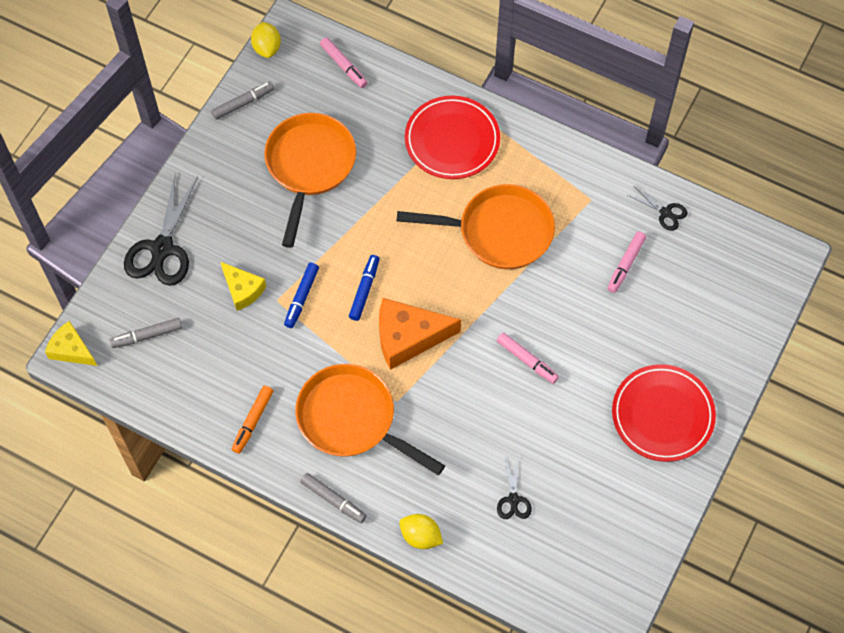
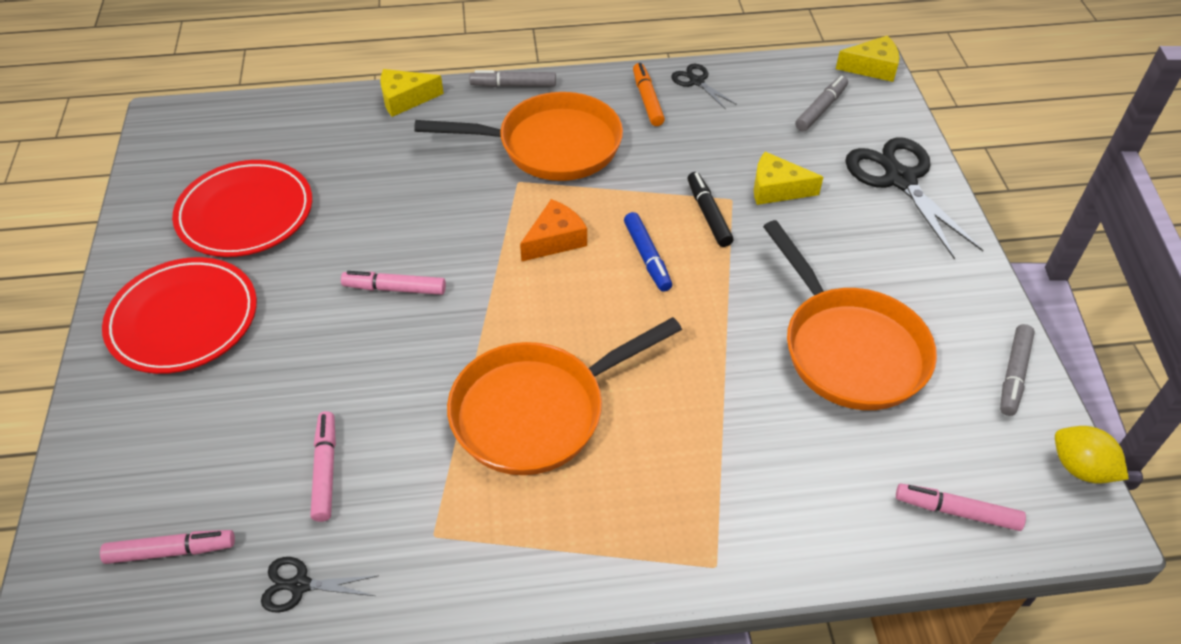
camera: 145 degrees right, 15 degrees down
(302, 297) = (708, 215): blue marker -> black marker
(408, 337) = (555, 240): orange cheese -> orange cheese, size x0.61
(420, 536) = (405, 99): yellow lemon -> yellow cheese
(452, 140) = (703, 497): red plate -> red plate (245, 213)
(513, 499) = (326, 165): black scissors -> black scissors (696, 81)
(720, 266) = (170, 551): none -> pink marker

